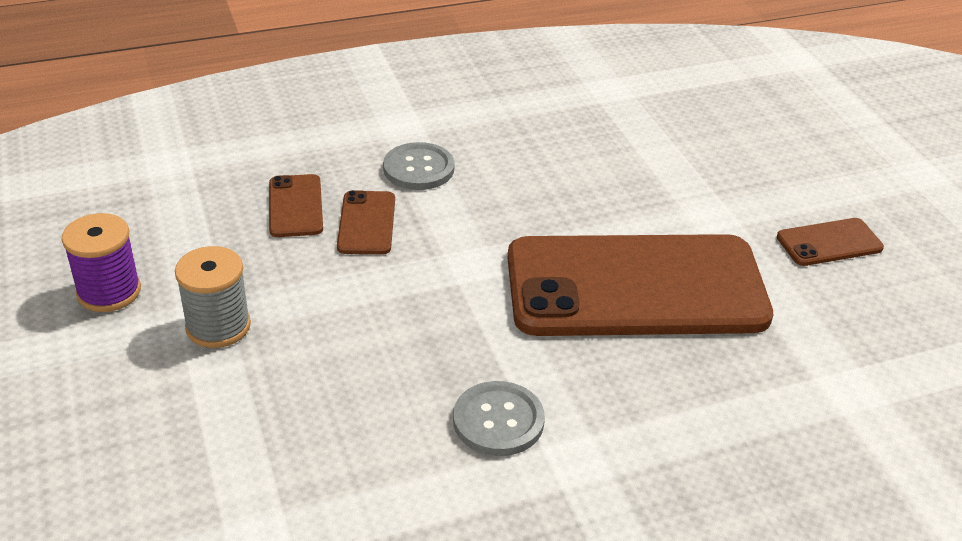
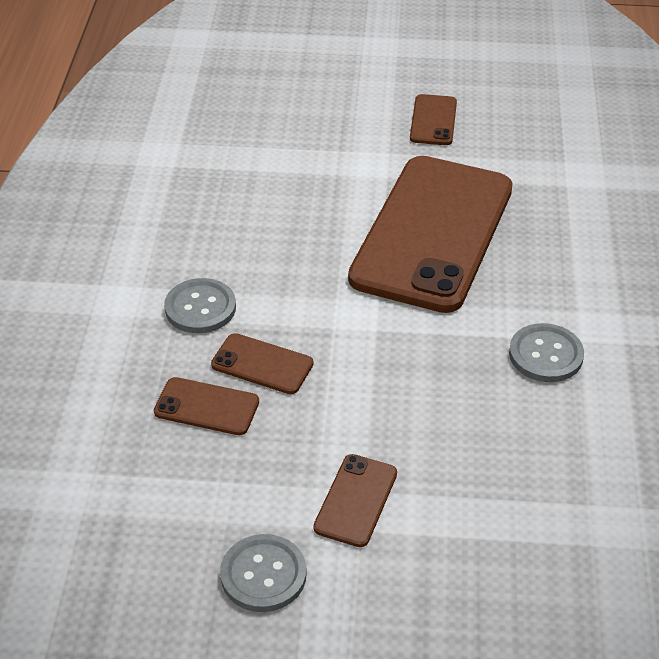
camera: 65 degrees left, 5 degrees up
(109, 292) = (263, 575): purple spool -> grey button
(218, 326) = (356, 500): grey spool -> brown phone

